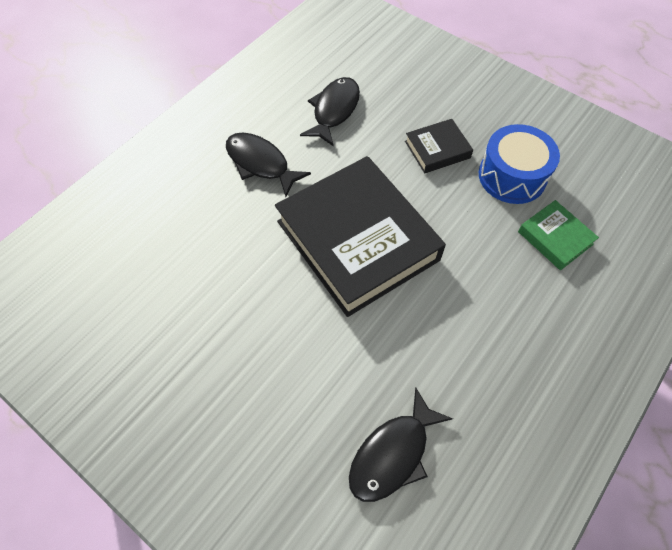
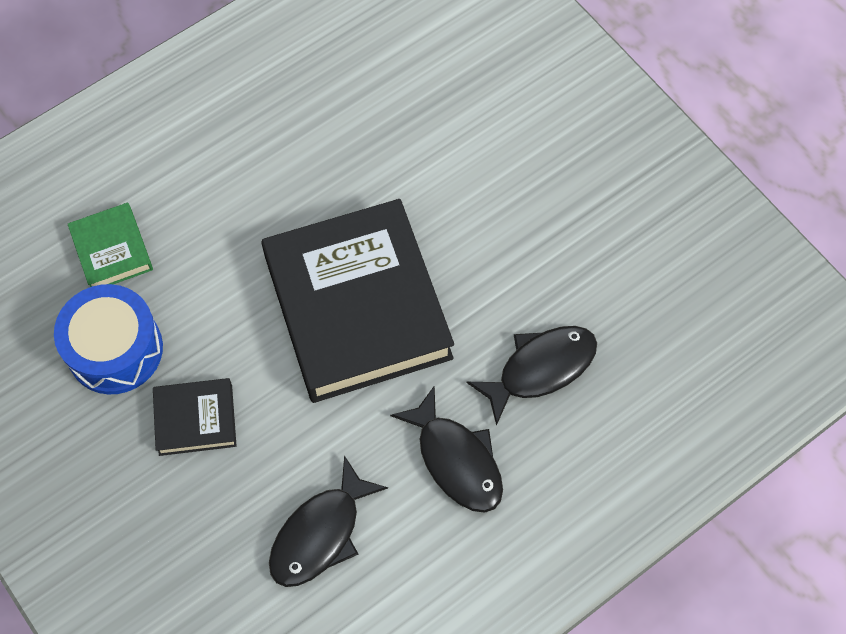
camera: 165 degrees left, 5 degrees up
(393, 454) = (397, 79): black fish -> black fish (540, 368)

